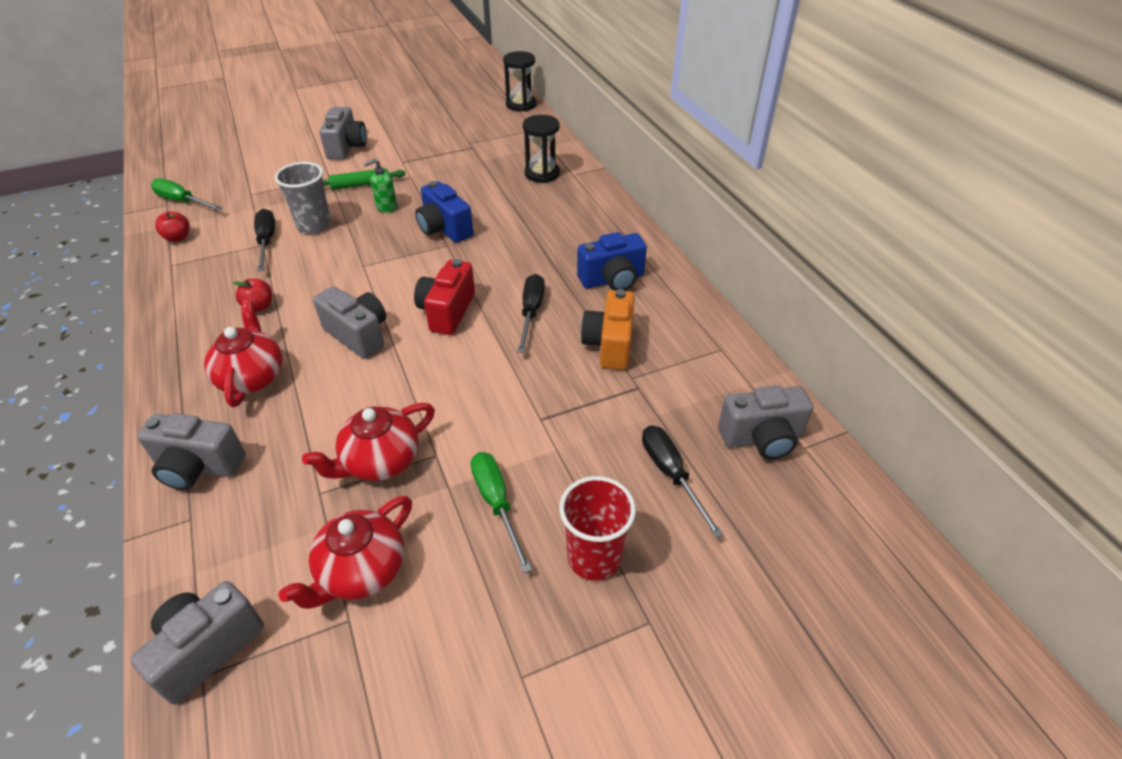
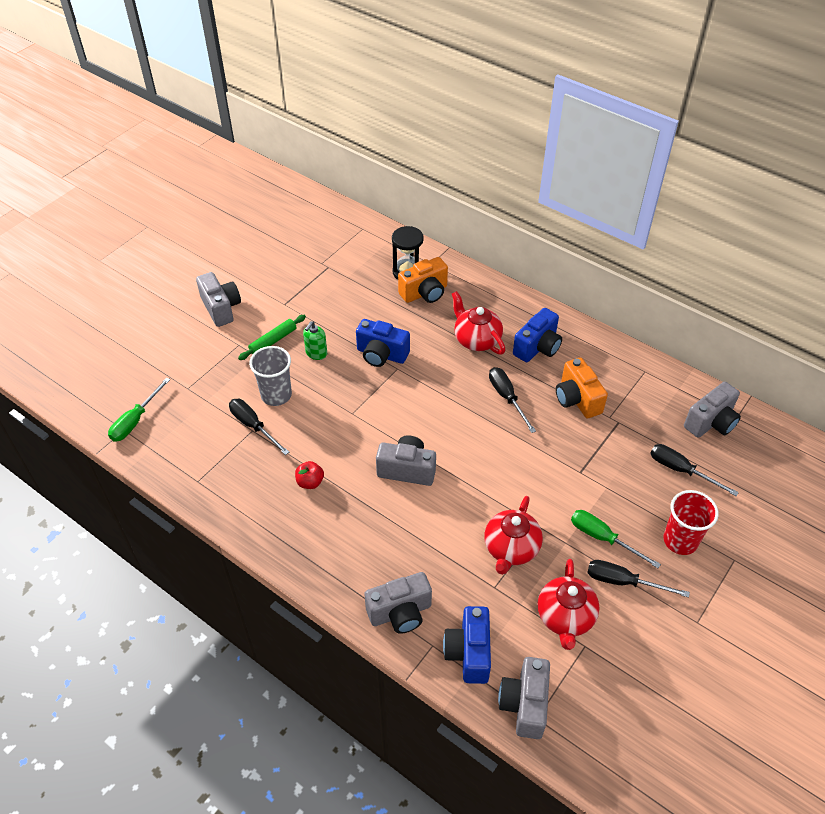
camera: 30 degrees left, 5 degrees up
(178, 237) = (173, 455): red apple -> none
(182, 201) = (135, 420): green screwdriver -> green screwdriver turned 60 degrees counterclockwise
(216, 549) = (469, 652): none -> blue camera
(252, 377) = (366, 536): red teapot -> red teapot (476, 339)
(447, 311) = (450, 423): red camera -> none
(472, 568) = (623, 582): none -> black screwdriver
(521, 104) = (326, 205): black hourglass -> none
(541, 195) = (425, 293): none -> orange camera

